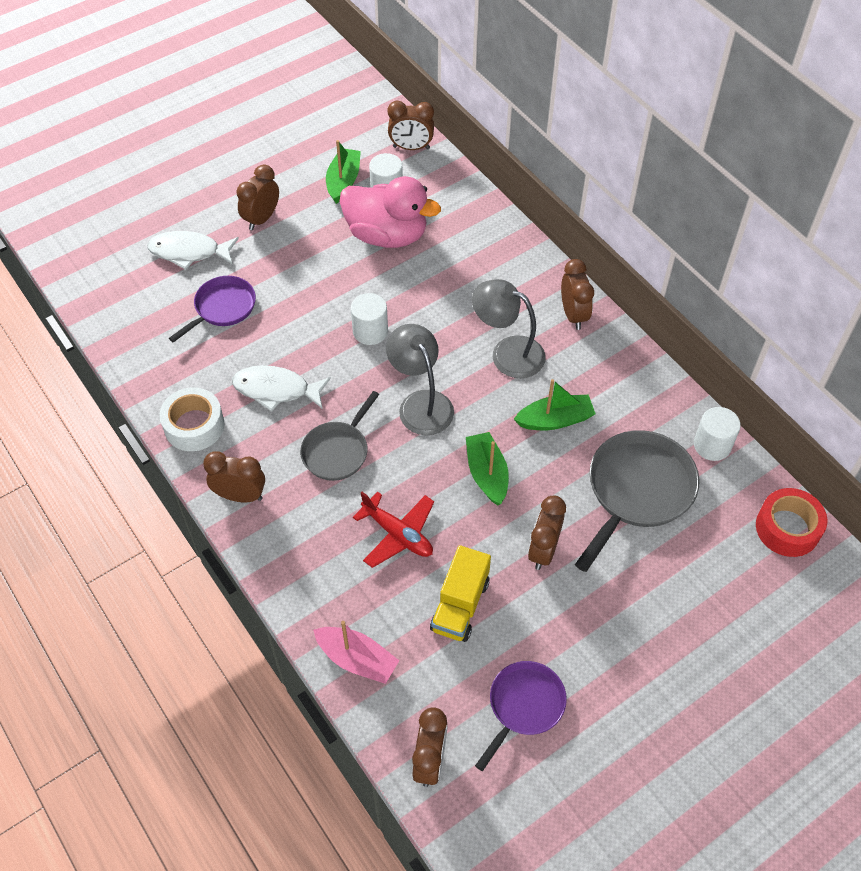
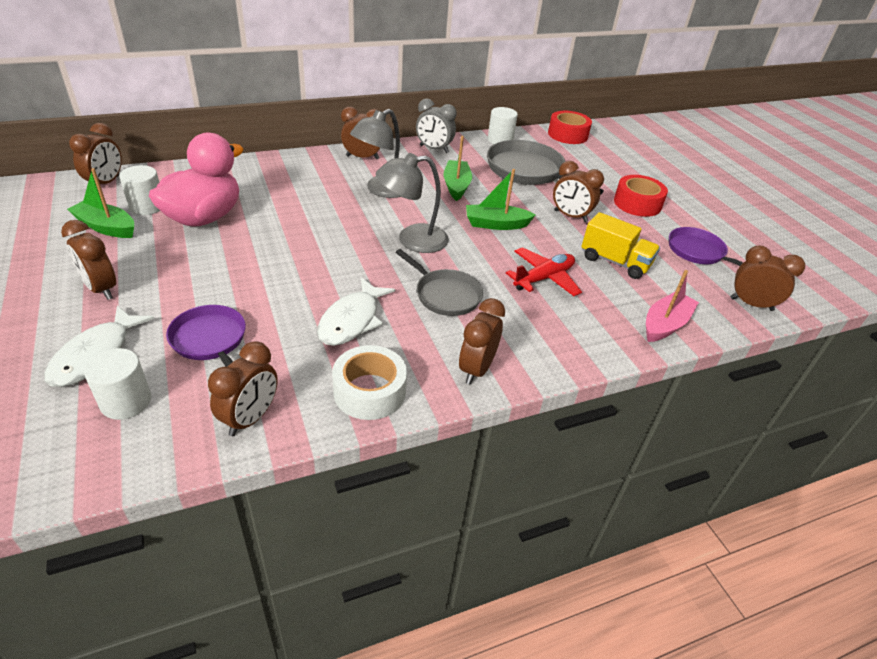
camera: 80 degrees left, 15 degrees down
(150, 362) = (250, 418): none -> brown clock
(370, 331) = (315, 249): white cylinder -> white cylinder (126, 402)
(617, 630) = (637, 203): none -> red tape
(637, 378) = (434, 149): none -> grey clock

